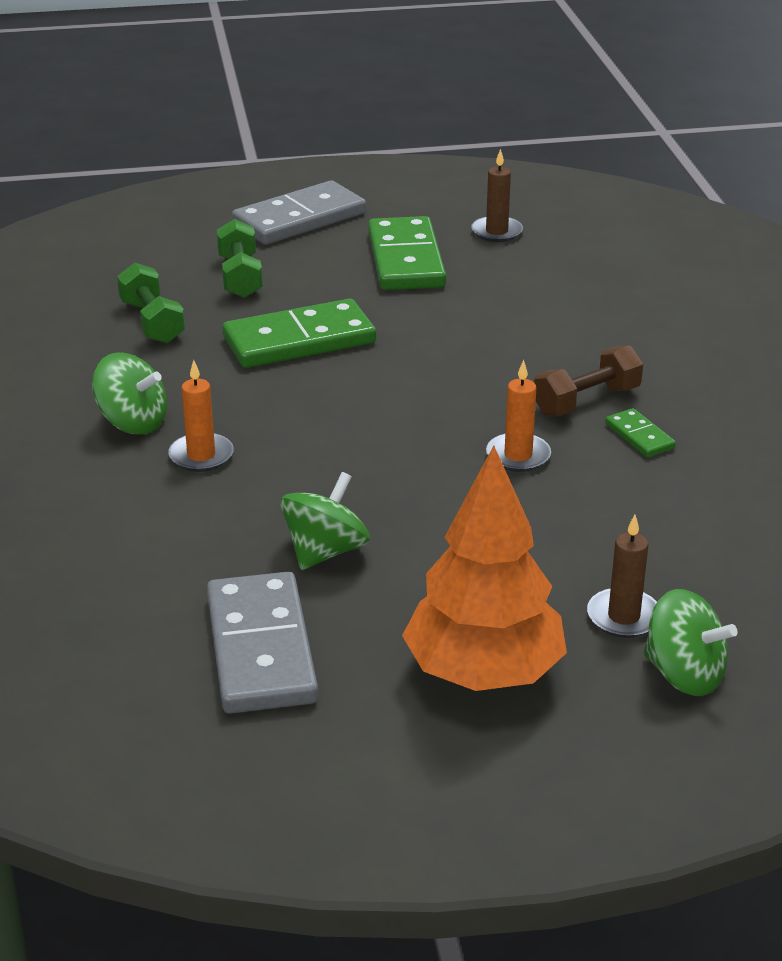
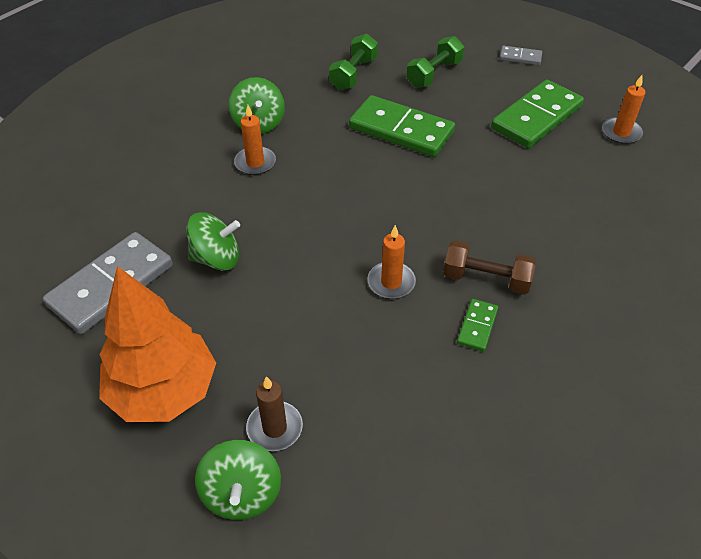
camera: 50 degrees right, 15 degrees up
(299, 219) = (520, 57): grey domino -> grey domino, size x0.47
(496, 232) = (621, 133): brown candle -> orange candle

